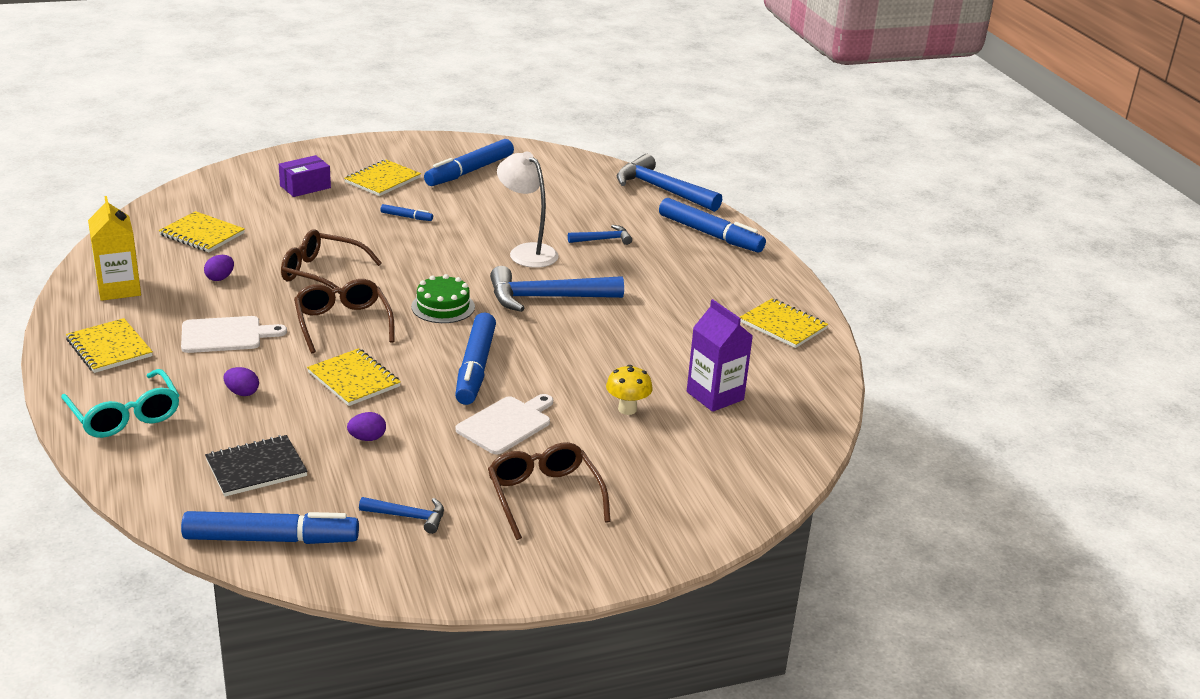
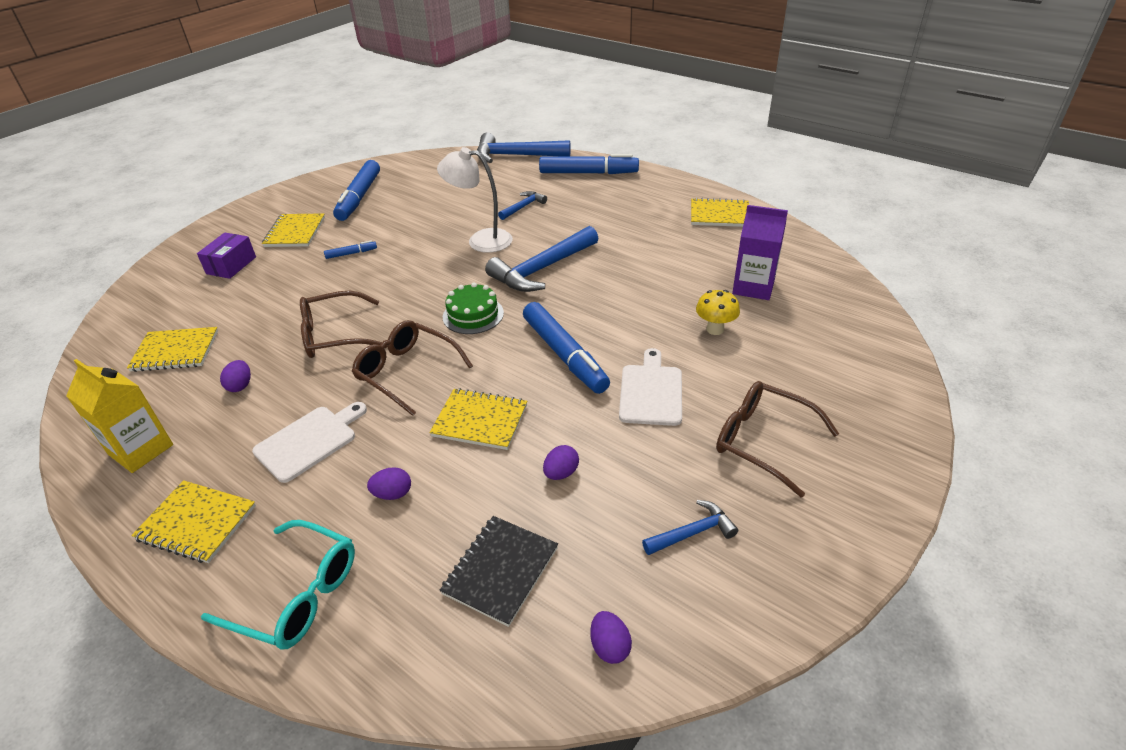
camera: 30 degrees left, 10 degrees up
(271, 539) = (610, 646): blue marker -> purple egg

